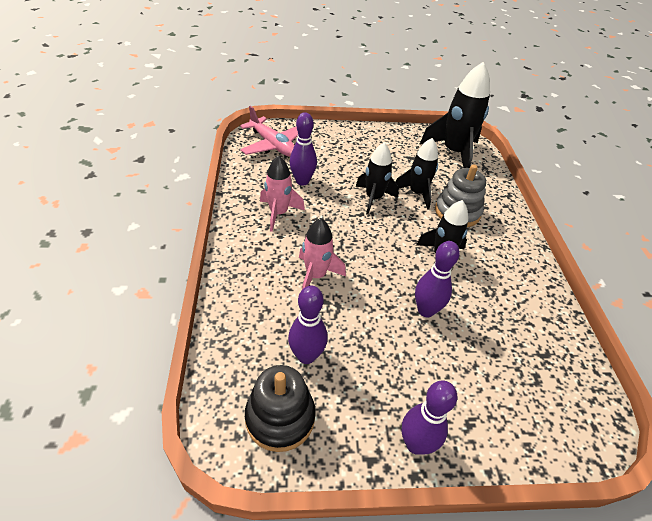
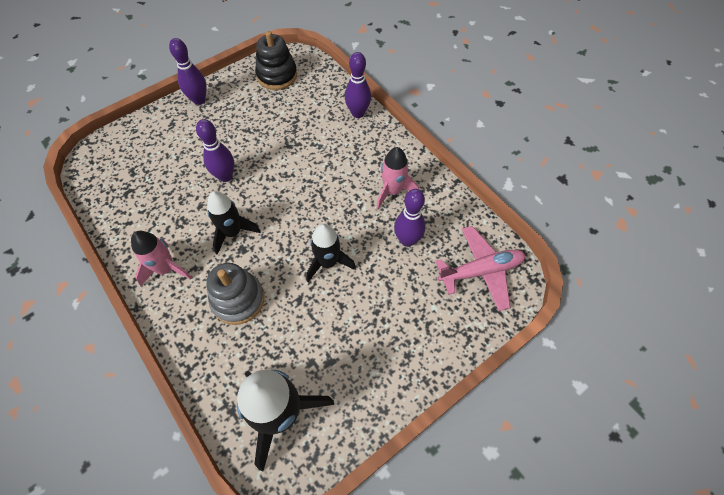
camera: 150 degrees right, 15 degrees up
(273, 145) = (480, 271): pink plane -> pink plane turned 150 degrees clockwise
(306, 356) = (285, 107): purple bowling pin -> purple bowling pin (358, 113)
(316, 276) = (319, 157): pink rocket -> pink rocket (166, 269)
(417, 193) = (291, 300): black rocket -> none

